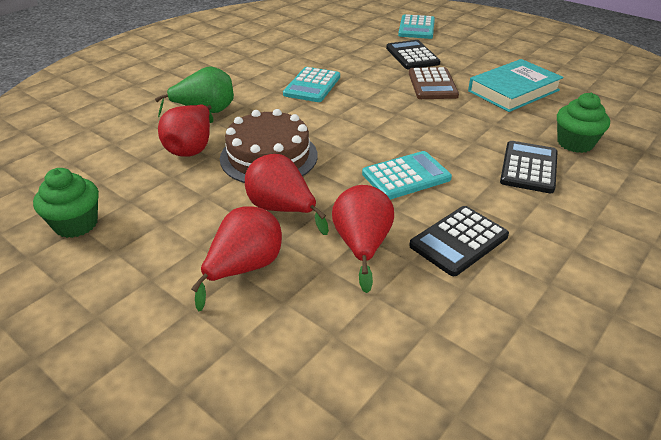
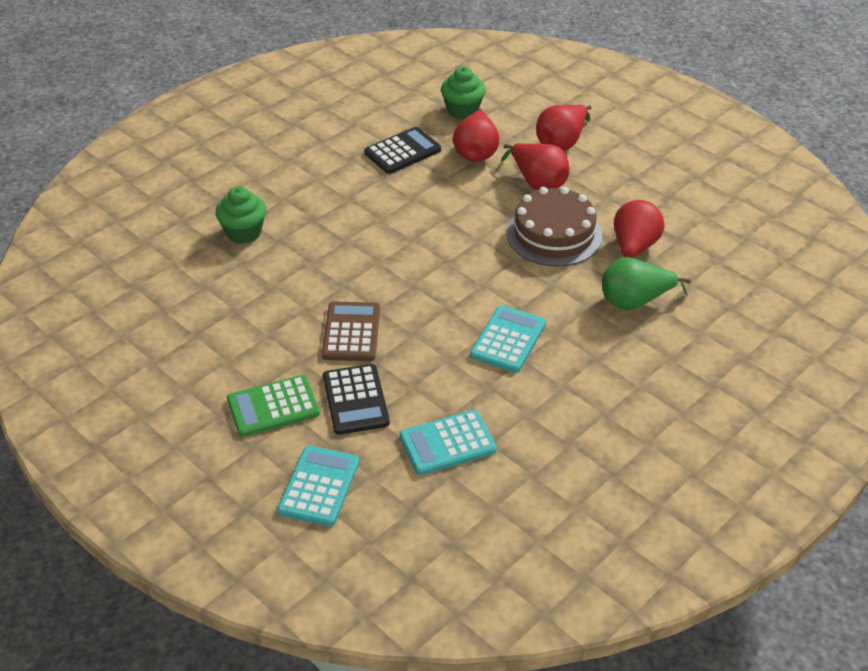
camera: 175 degrees left, 5 degrees up
(76, 224) = (702, 179): green cupcake -> green cupcake (462, 110)
(406, 176) = (426, 206): turquoise calculator -> turquoise calculator (447, 443)
(464, 51) = (273, 407): none -> green calculator
(513, 91) = (255, 314): turquoise book -> none
(529, 168) = (308, 208): black calculator -> none

